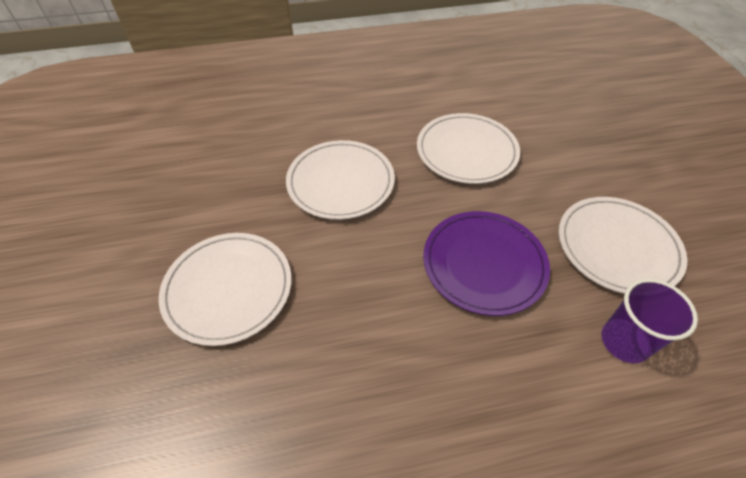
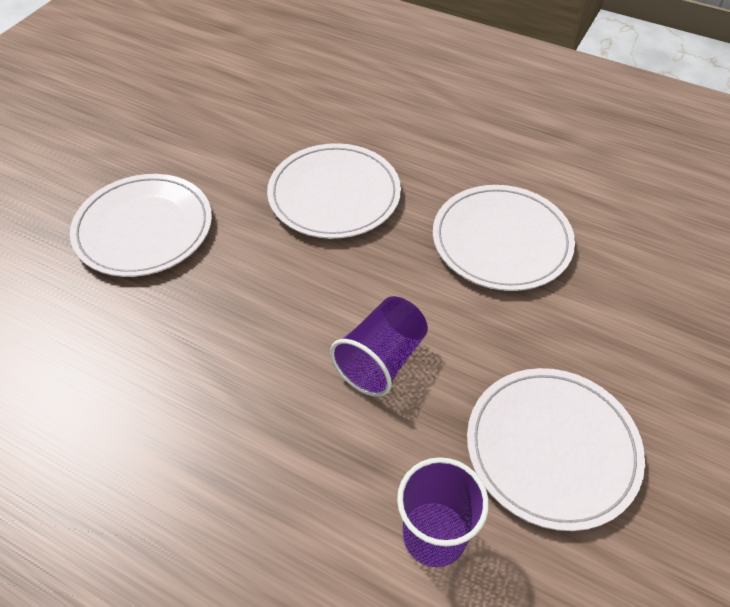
camera: 40 degrees right, 0 degrees up
(484, 264) = (381, 360): purple plate -> purple cup

